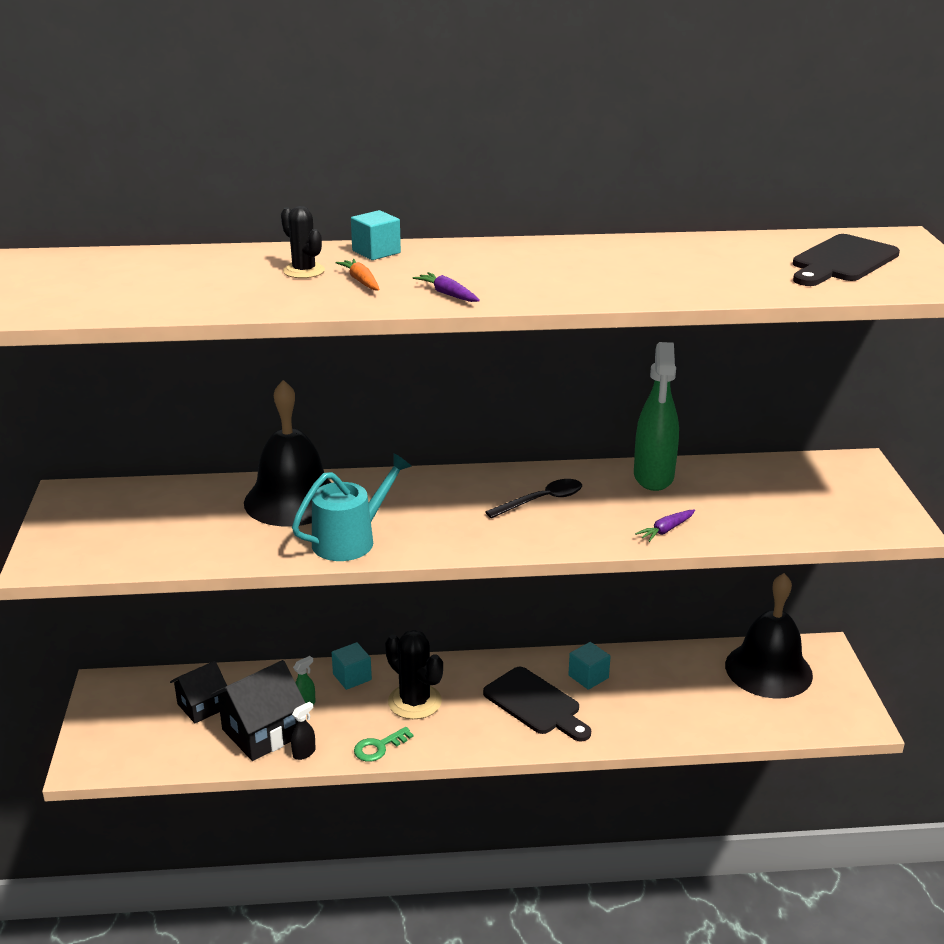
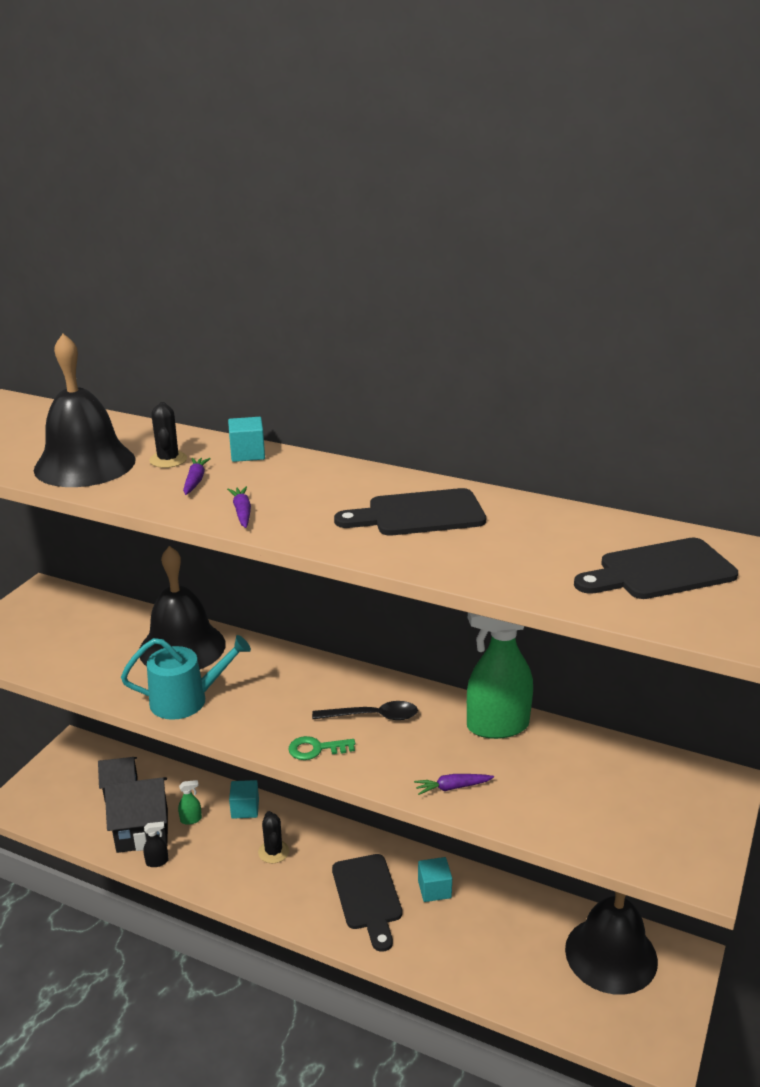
camera: 30 degrees right, 0 degrees up
(220, 291) = (85, 464): none -> black bell
(361, 281) = (195, 481): orange carrot -> purple carrot
(379, 747) = (213, 882): green key -> green key (316, 749)
(414, 702) = (273, 852): black cactus -> black cactus, size x0.63
(605, 264) = (419, 514): none -> black cutting board
(653, 477) = (497, 726): green spray bottle -> green spray bottle turned 45 degrees clockwise

